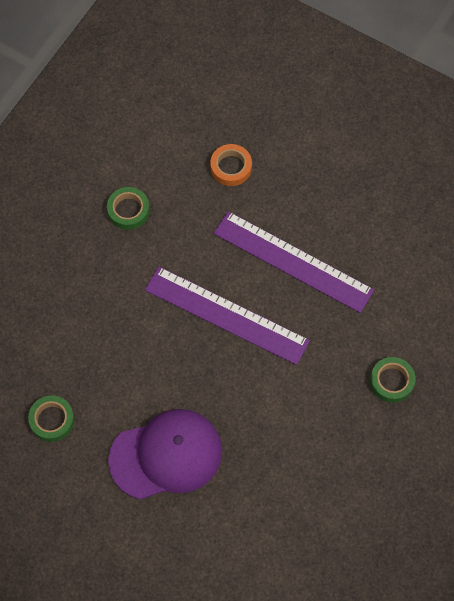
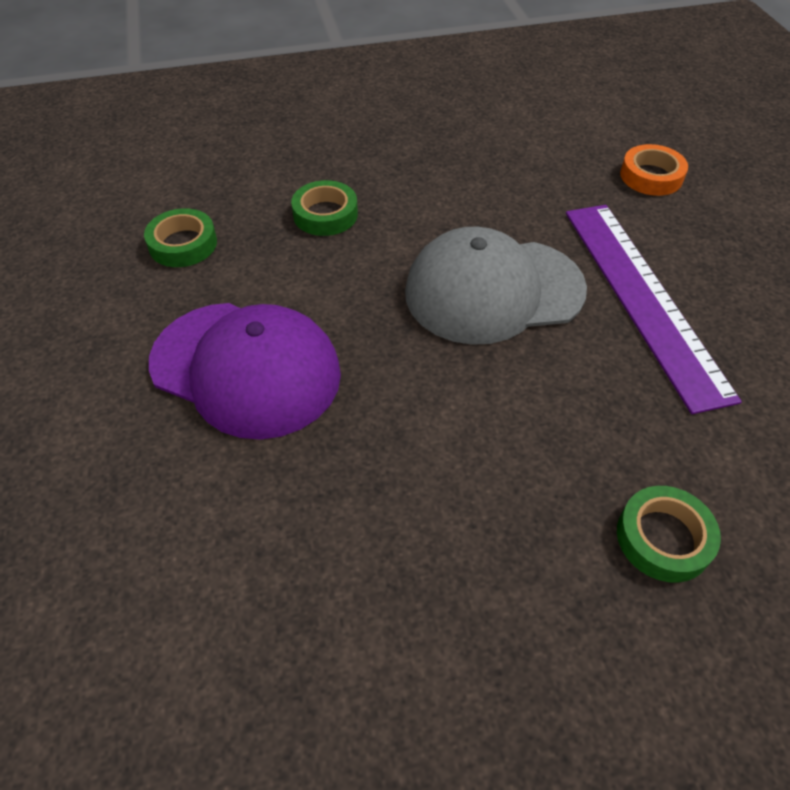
camera: 45 degrees right, 15 degrees down
(128, 210) = (490, 144): green tape -> green tape (325, 214)
(226, 315) = (493, 290): purple ruler -> grey cap

